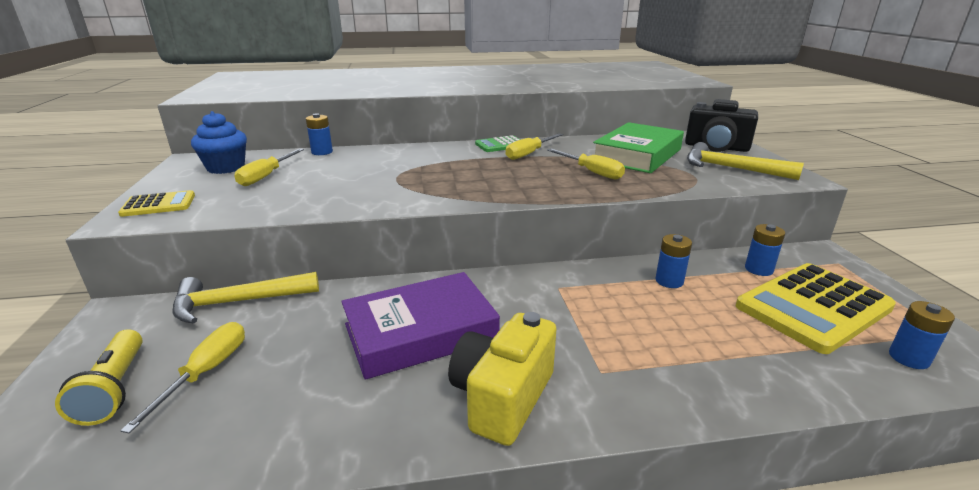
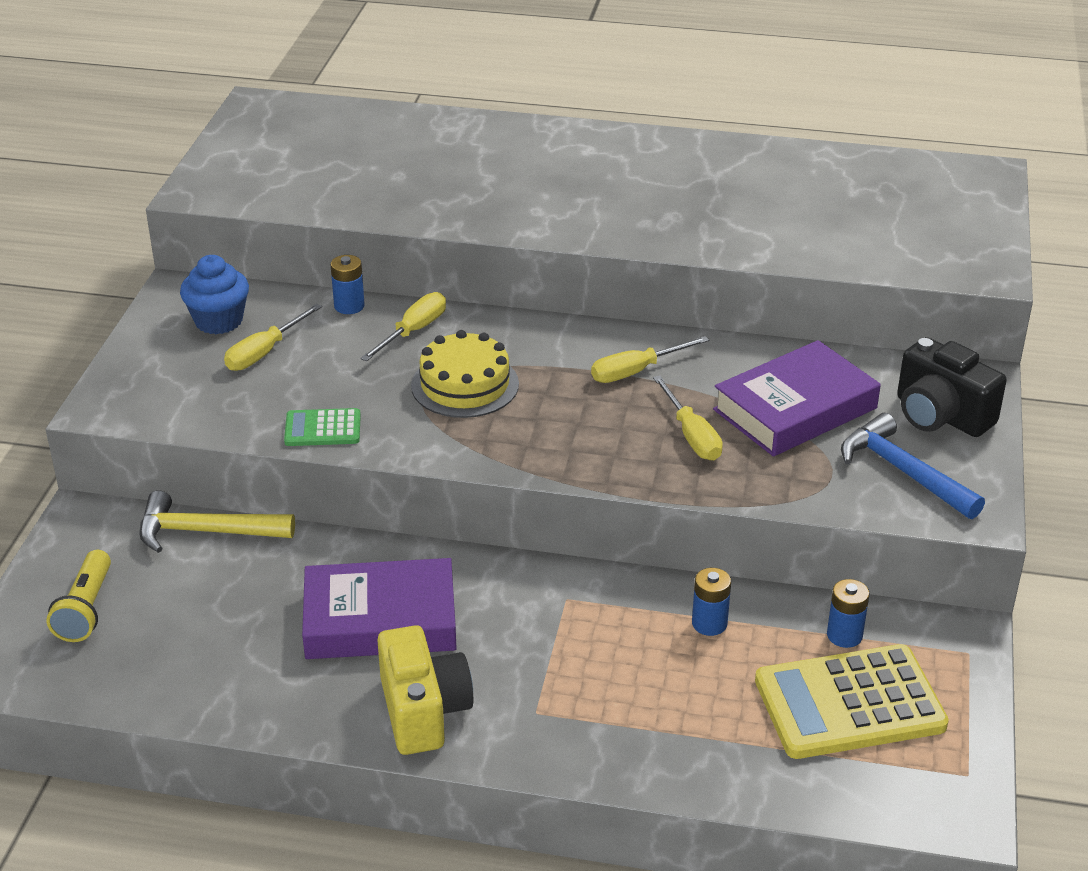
camera: 20 degrees right, 10 degrees up
(159, 205) = (136, 387): yellow calculator -> none
(206, 372) = (165, 612): yellow screwdriver -> yellow screwdriver (413, 331)
(423, 172) = (465, 385): none -> yellow cake
(500, 145) = (609, 339): green calculator -> green calculator (322, 429)
(502, 397) = (423, 711): yellow camera -> yellow camera turned 120 degrees clockwise
(637, 155) = (795, 409): green book -> purple book
(731, 168) = (903, 472): yellow hammer -> blue hammer
(908, 358) = (880, 787): blue battery -> none

